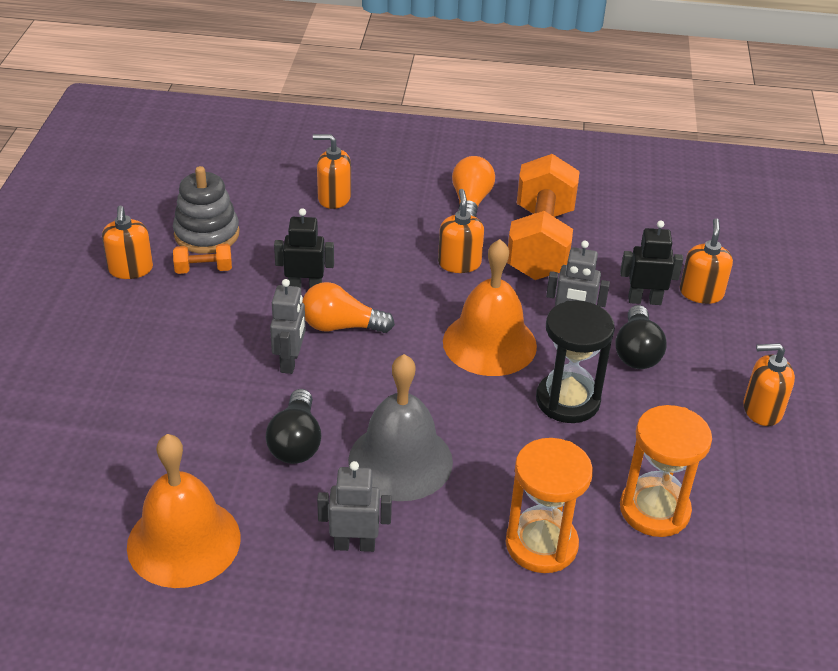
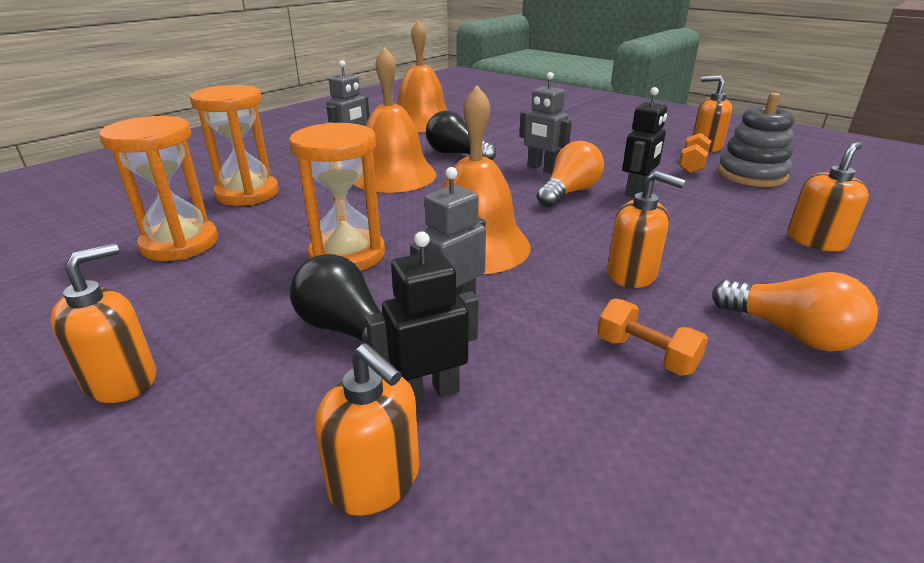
camera: 125 degrees right, 10 degrees down
(400, 460) = (393, 175): grey bell -> orange bell
(540, 243) = (646, 355): orange dumbbell -> orange dumbbell, size x0.41
(567, 400) = (347, 255): black hourglass -> orange hourglass
(644, 300) = (428, 393): black robot -> black robot turned 150 degrees counterclockwise

